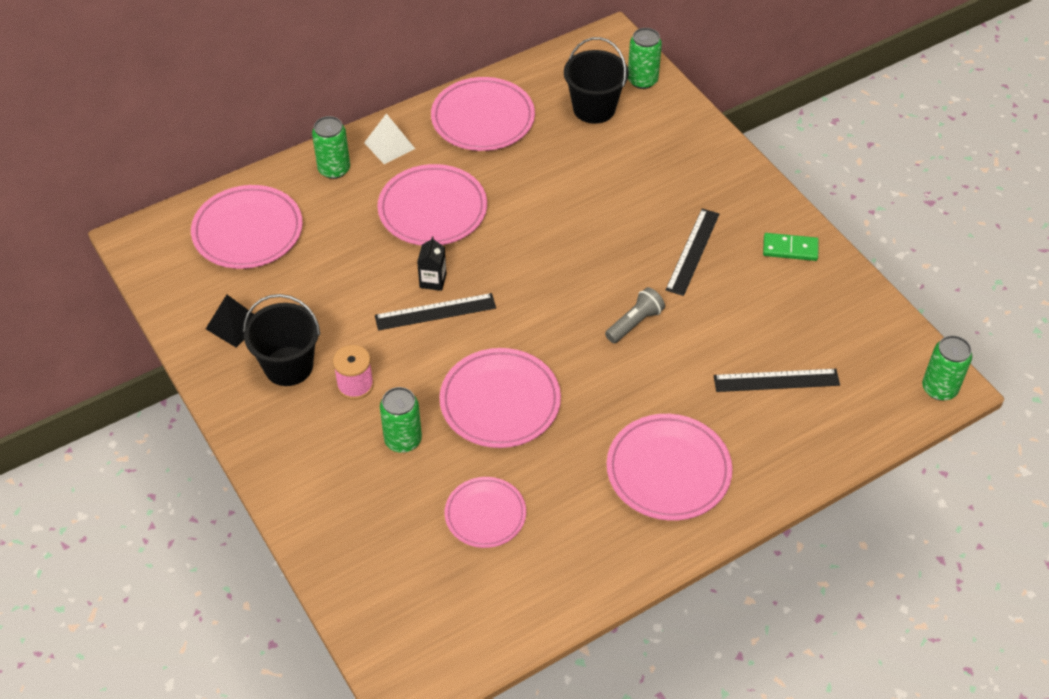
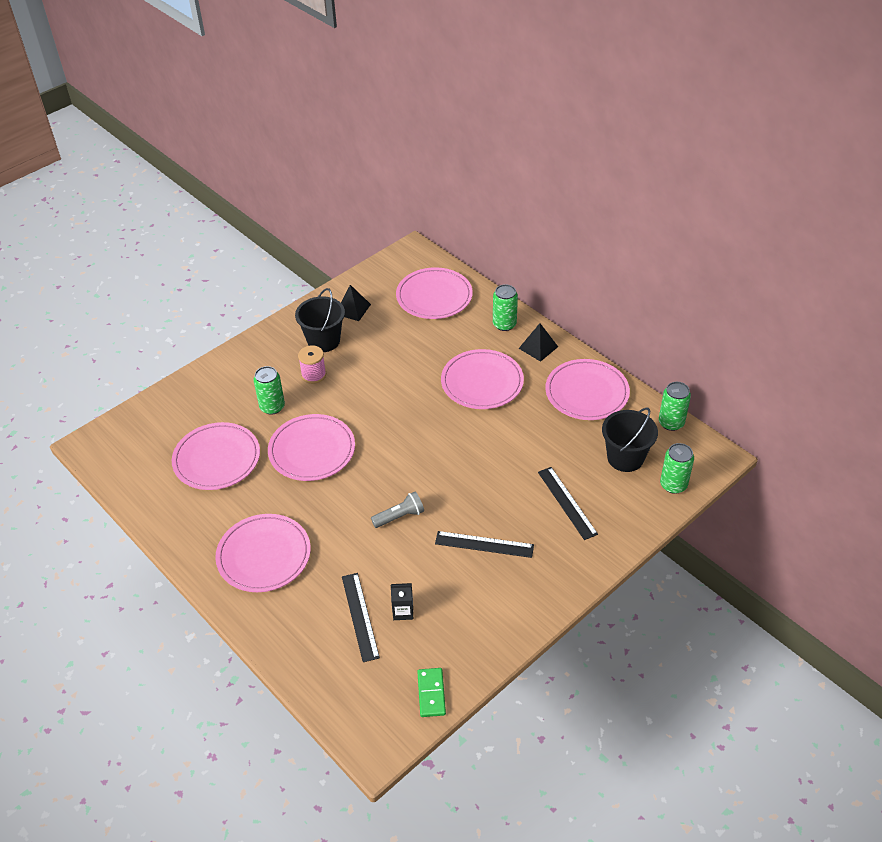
camera: 80 degrees right, 5 degrees down
(389, 145) = (538, 347): white pyramid -> black pyramid
(433, 280) = (413, 395): black carton -> black carton (403, 611)
(435, 312) = (385, 402): black ruler -> black ruler (567, 502)
(485, 514) = (217, 459): pink plate -> pink plate, size x1.56
(634, 323) = (399, 516): grey flashlight -> grey flashlight turned 60 degrees counterclockwise
(790, 249) = (506, 613): green domino -> green domino (431, 693)
(939, 388) = (372, 740): green can -> green can (671, 423)

